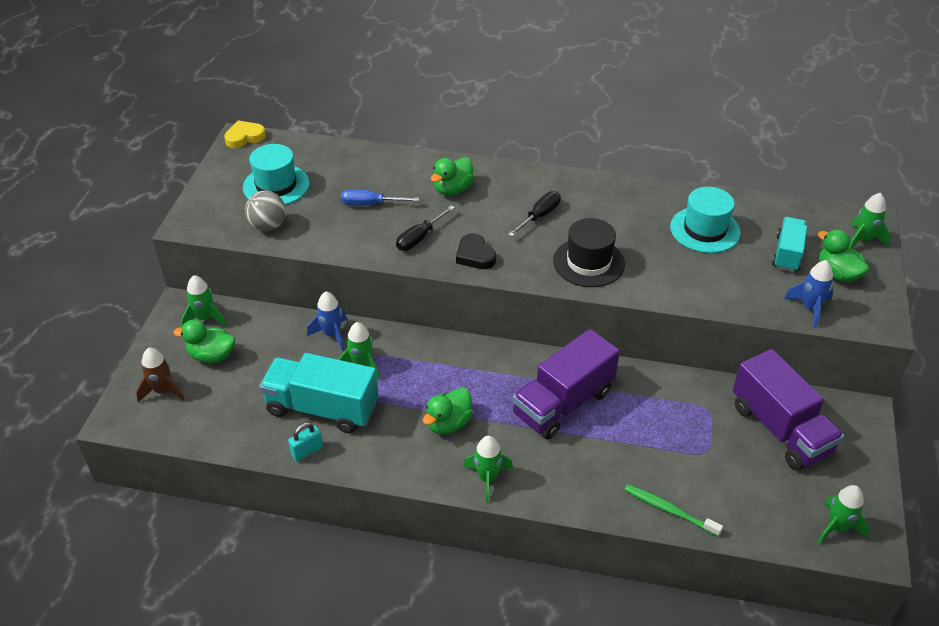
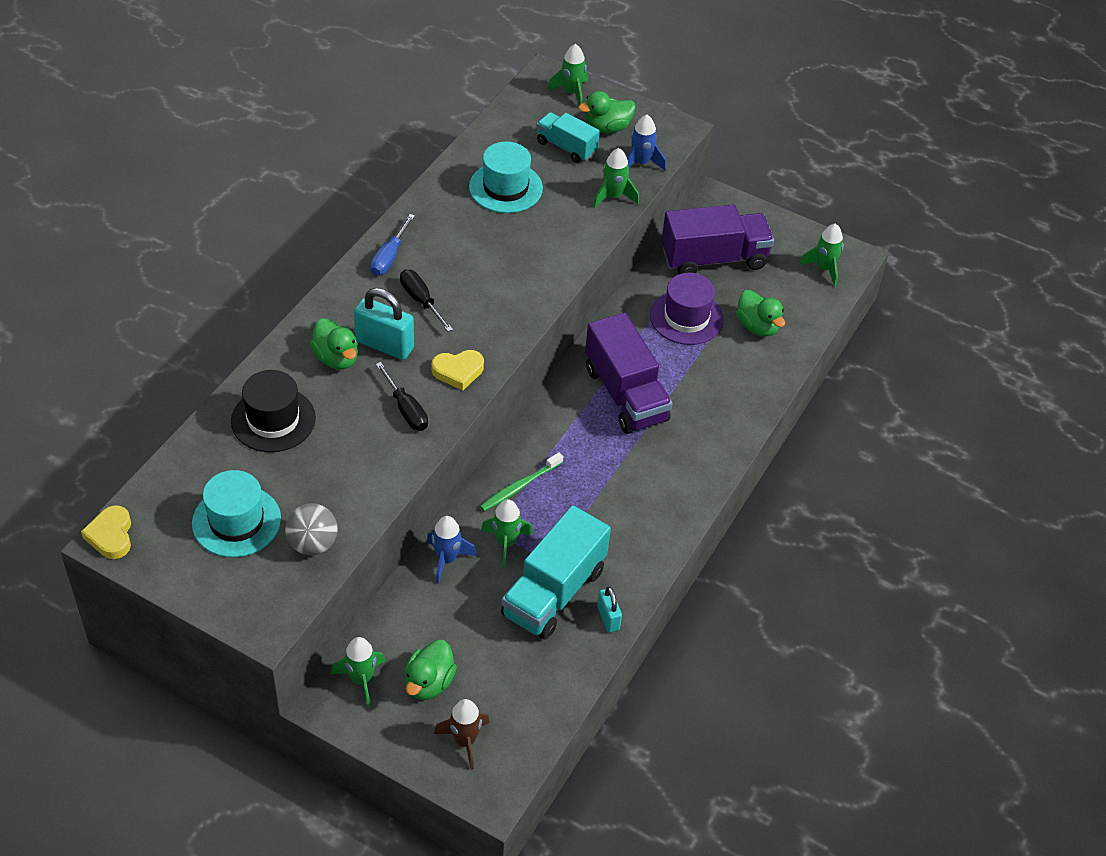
camera: 75 degrees left, 5 degrees up
(370, 204) = (323, 439): blue screwdriver -> blue screwdriver (389, 257)
(448, 423) = (616, 491): green duck -> green duck (757, 326)
(475, 255) = (458, 371): black heart -> yellow heart
(480, 209) = (384, 345): none -> turquoise padlock
(487, 478) = (695, 480): green rocket -> green rocket (613, 196)
(588, 262) = (511, 287): black hat -> black hat (273, 419)
(669, 510) = (773, 364): green toothbrush -> green toothbrush (519, 486)
(686, 425) = (686, 317): none -> purple hat

